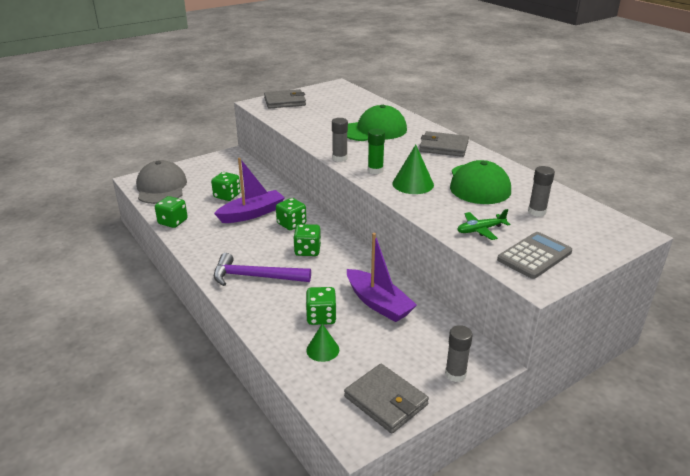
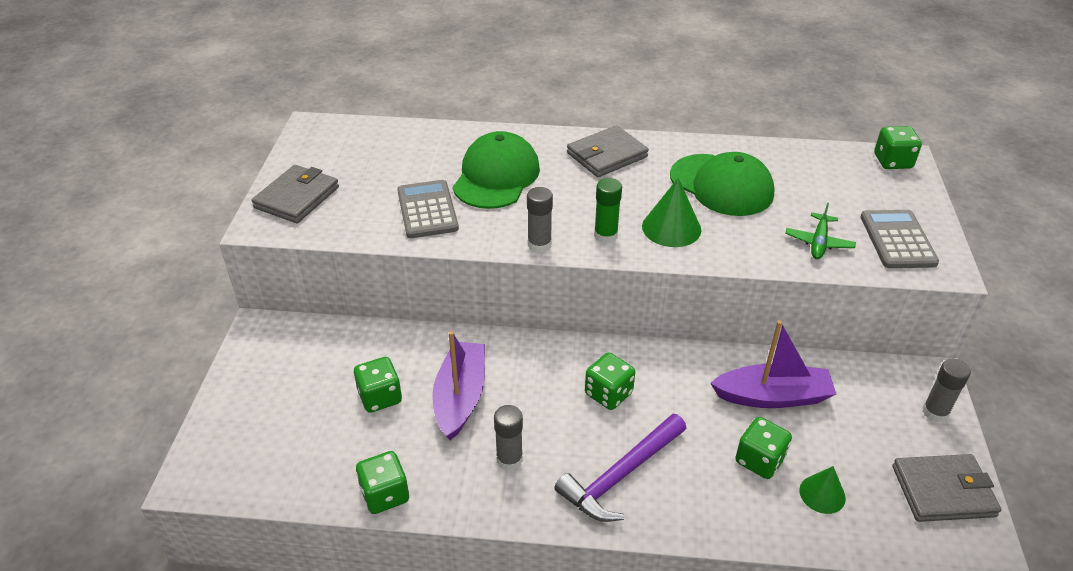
camera: 50 degrees left, 10 degrees up
(161, 187) = (260, 458): grey cap -> none
(291, 224) = (530, 373): green dice -> green dice (892, 161)
(322, 127) = (427, 210): none -> grey calculator
(537, 212) = (816, 186): grey glue stick -> grey glue stick (509, 459)

